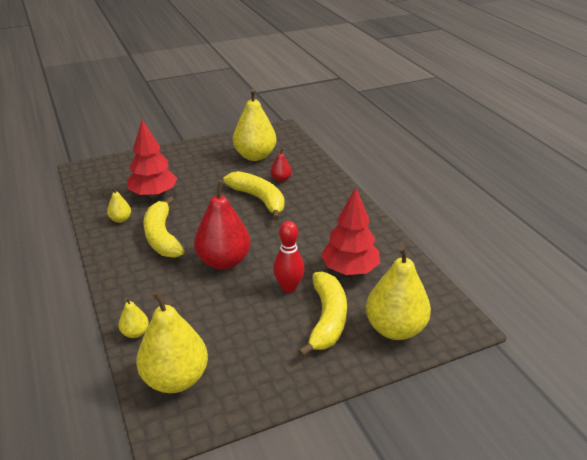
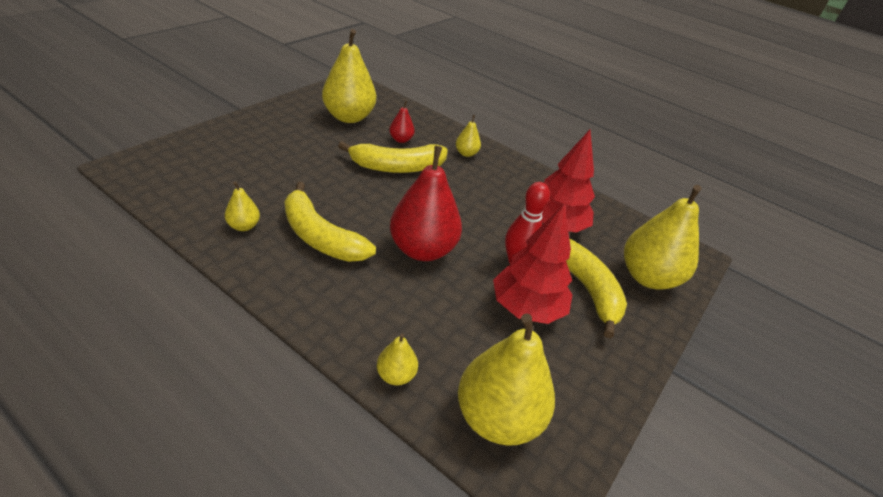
camera: 35 degrees left, 5 degrees up
(154, 194) = (262, 183): red tree -> red tree (527, 308)
(259, 199) = (397, 167): yellow banana -> yellow banana turned 150 degrees clockwise
(326, 198) = (466, 153): none -> yellow pear

